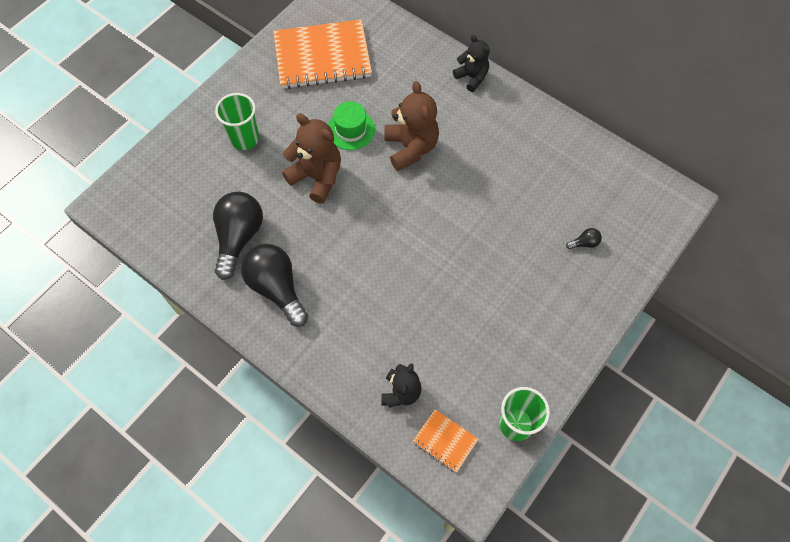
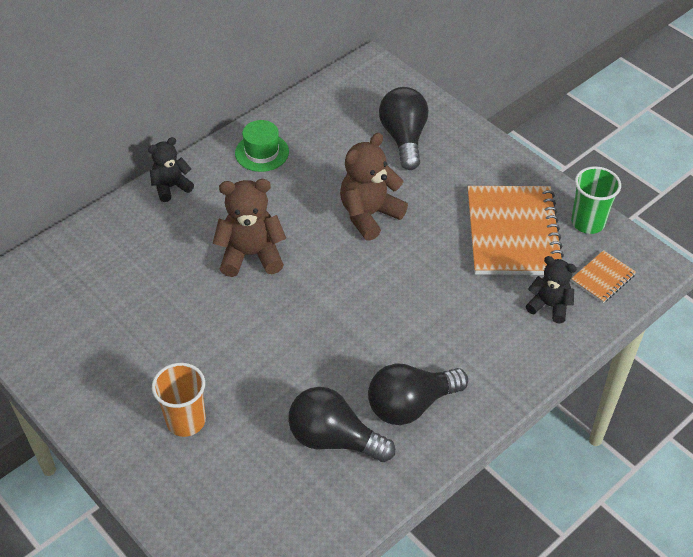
camera: 80 degrees left, 15 degrees down
(244, 138) = (186, 421): green cup -> orange cup
(317, 177) = (267, 349): brown teddy bear -> brown teddy bear (369, 215)
(322, 57) = (84, 323): orange notebook -> orange notebook (513, 233)
(350, 130) = (208, 308): green hat -> green hat (262, 152)
(584, 243) = (404, 138): black light bulb -> black light bulb, size x2.46

